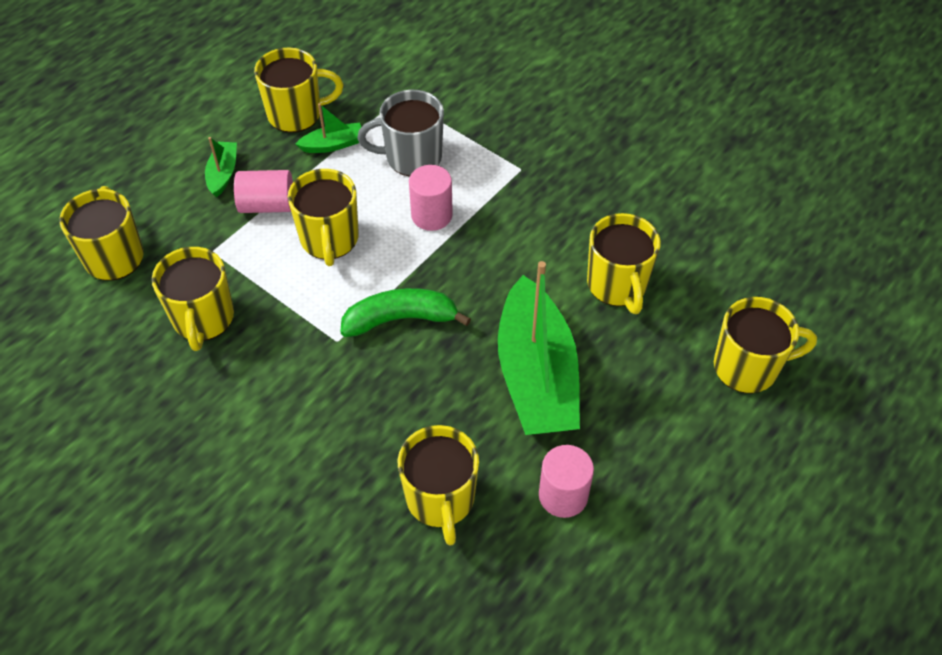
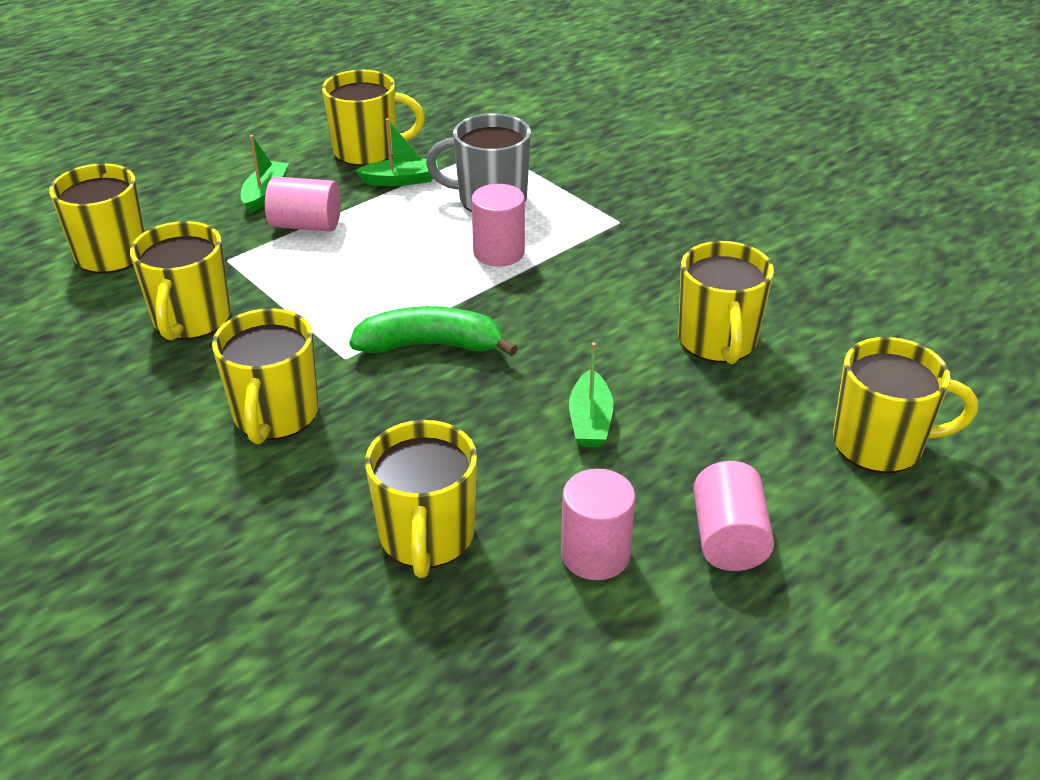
camera: 10 degrees right, 15 degrees down
(329, 240) = (368, 263): yellow mug -> yellow mug (275, 415)
(536, 375) = (590, 421): green boat -> green boat, size x0.43
(653, 467) = (728, 538): none -> pink cylinder

